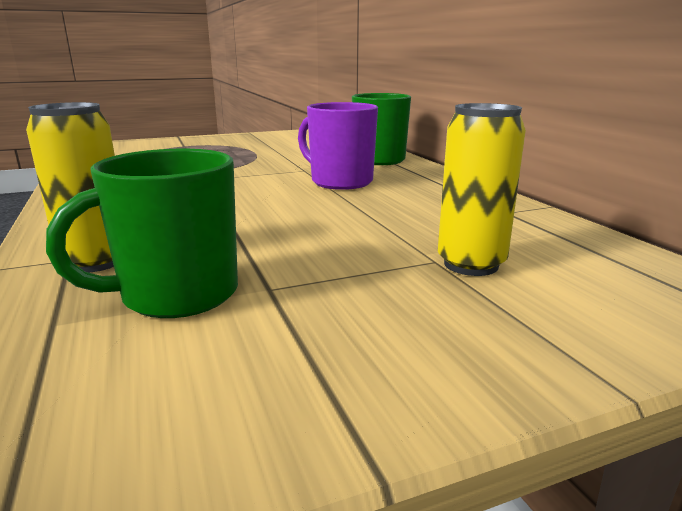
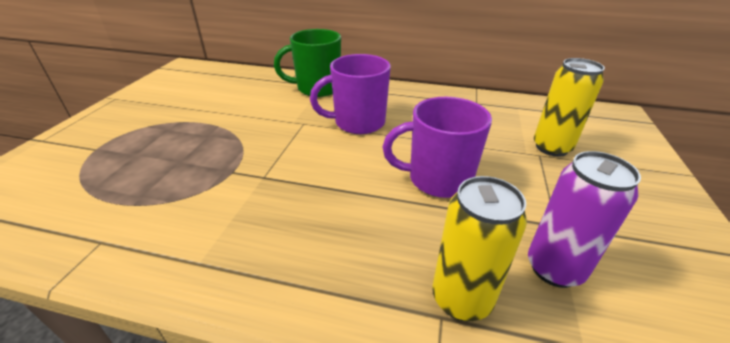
camera: 55 degrees left, 15 degrees up
(177, 295) = (554, 268): green mug -> purple can
(283, 224) = (437, 179): none -> purple mug

